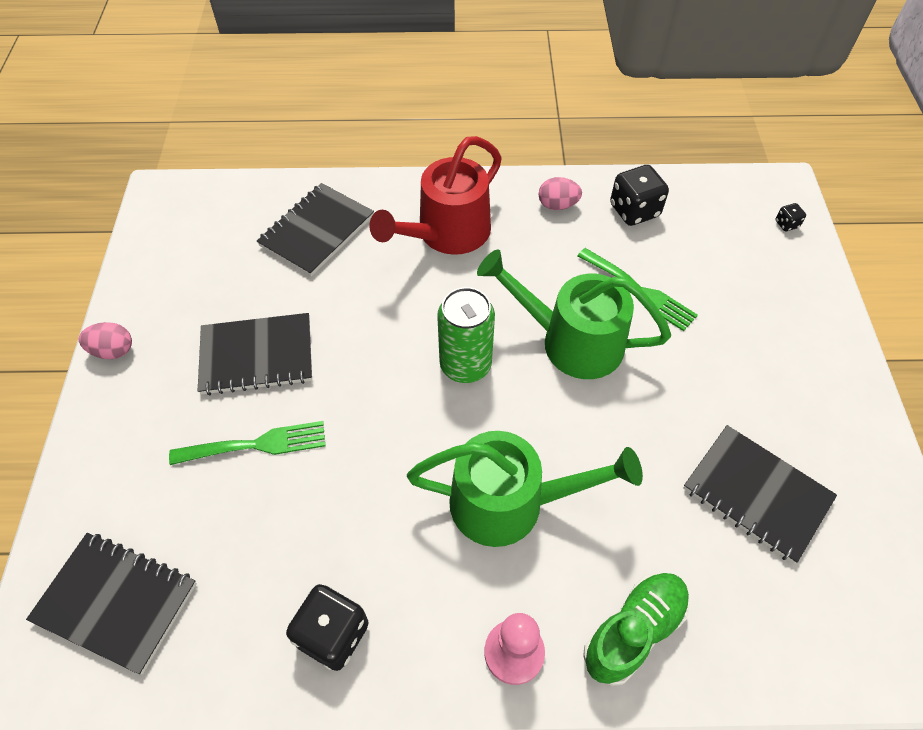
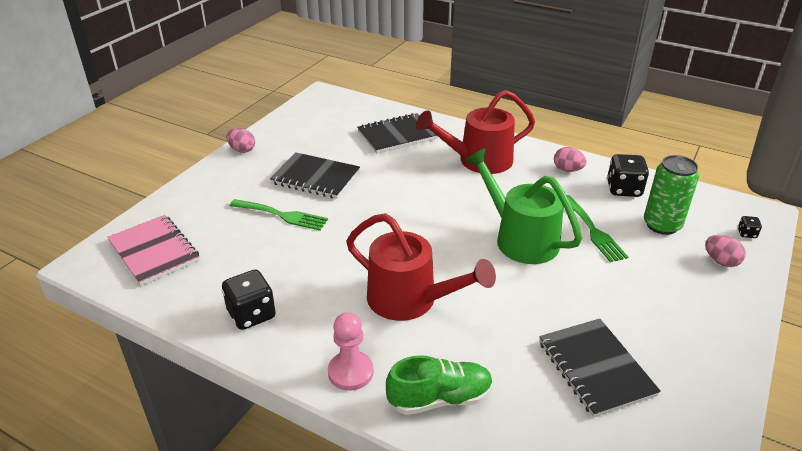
camera: 30 degrees right, 20 degrees down
(116, 602) = (154, 251): black notebook -> pink notebook
(465, 365) = (437, 225): green can -> green can (662, 225)
(511, 503) = (411, 300): green watering can -> red watering can
(785, 277) = (721, 261): none -> pink egg

